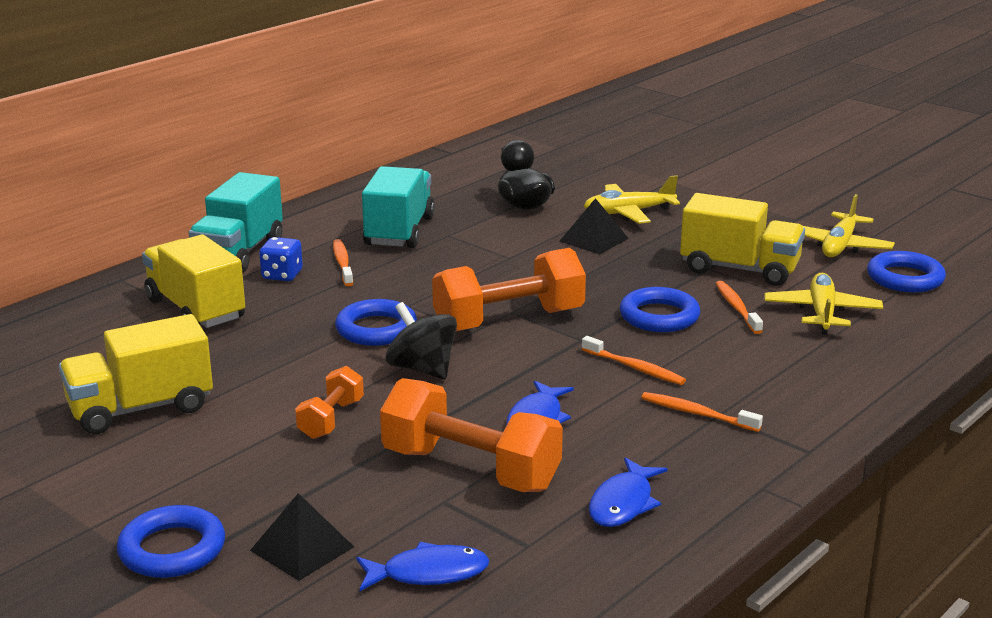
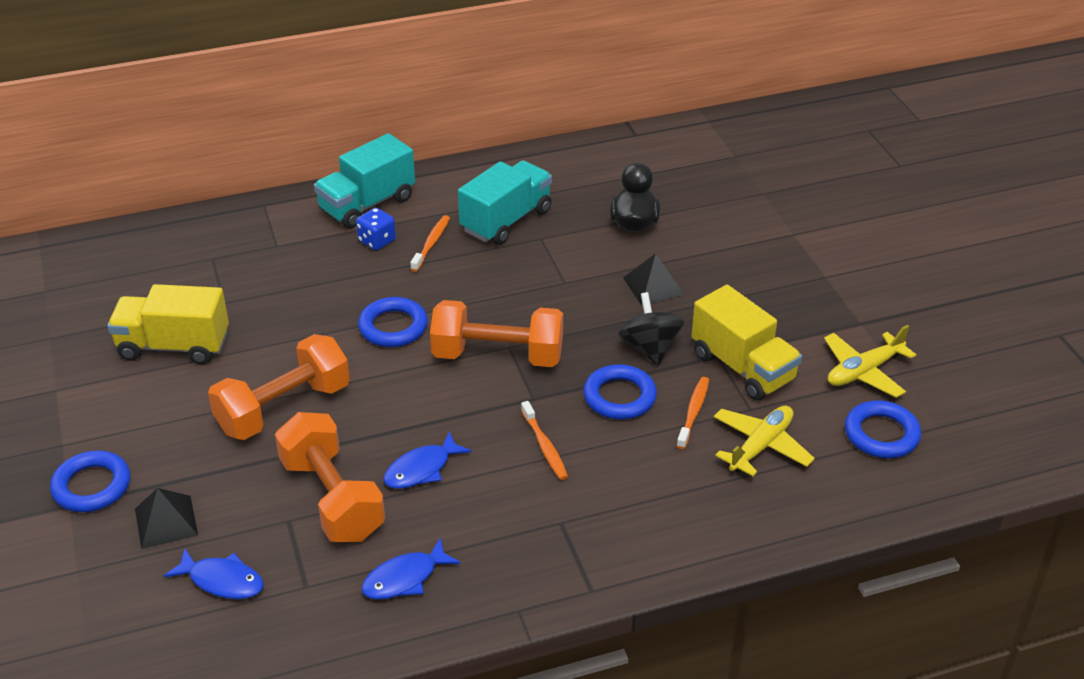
camera: 30 degrees right, 15 degrees up
(195, 309) = (287, 257): yellow truck -> none
(331, 419) = (284, 408): orange dumbbell -> orange dumbbell, size x1.89
(422, 369) = (388, 383): black spinning top -> black spinning top (649, 348)
(628, 212) = (715, 262): yellow plane -> none
(697, 414) = (544, 514): orange toothbrush -> none

